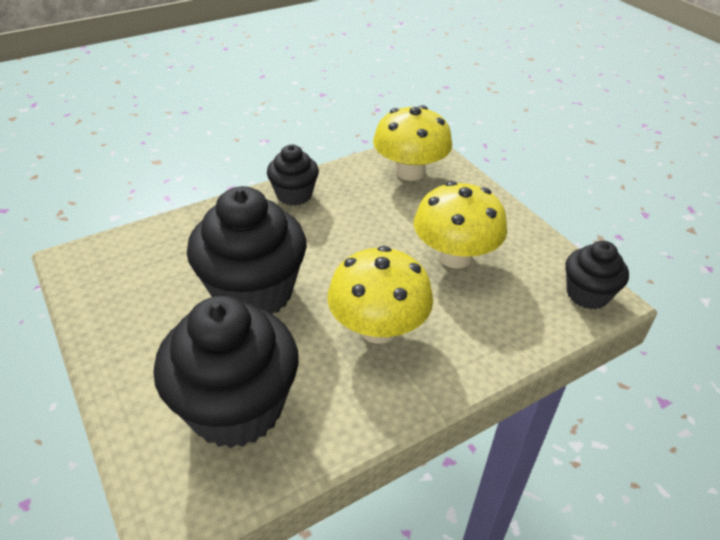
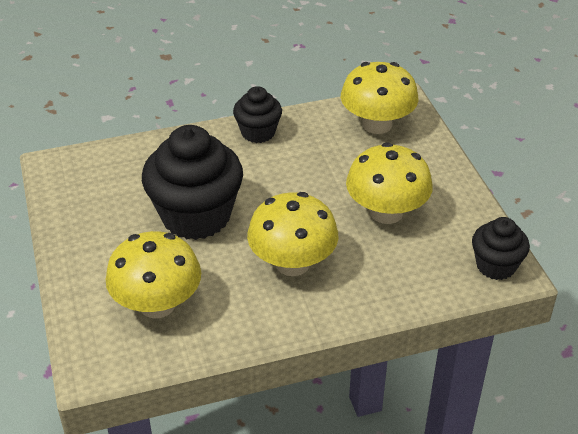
camera: 15 degrees right, 0 degrees up
(236, 408) = (157, 304): black cupcake -> yellow mushroom

